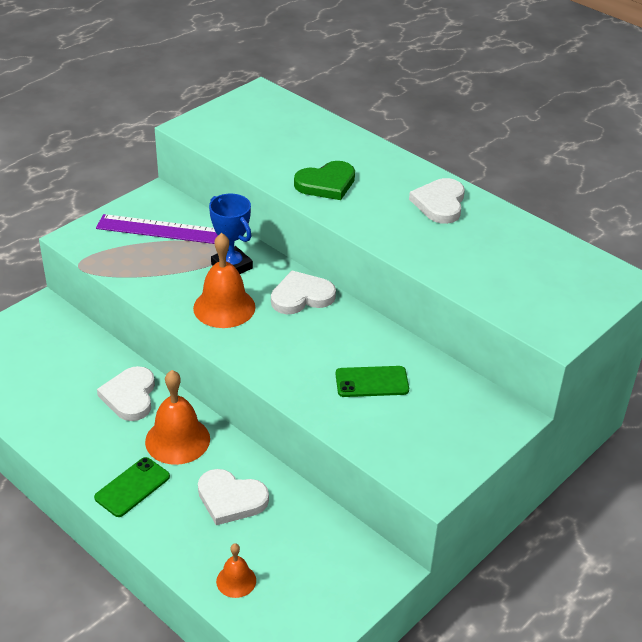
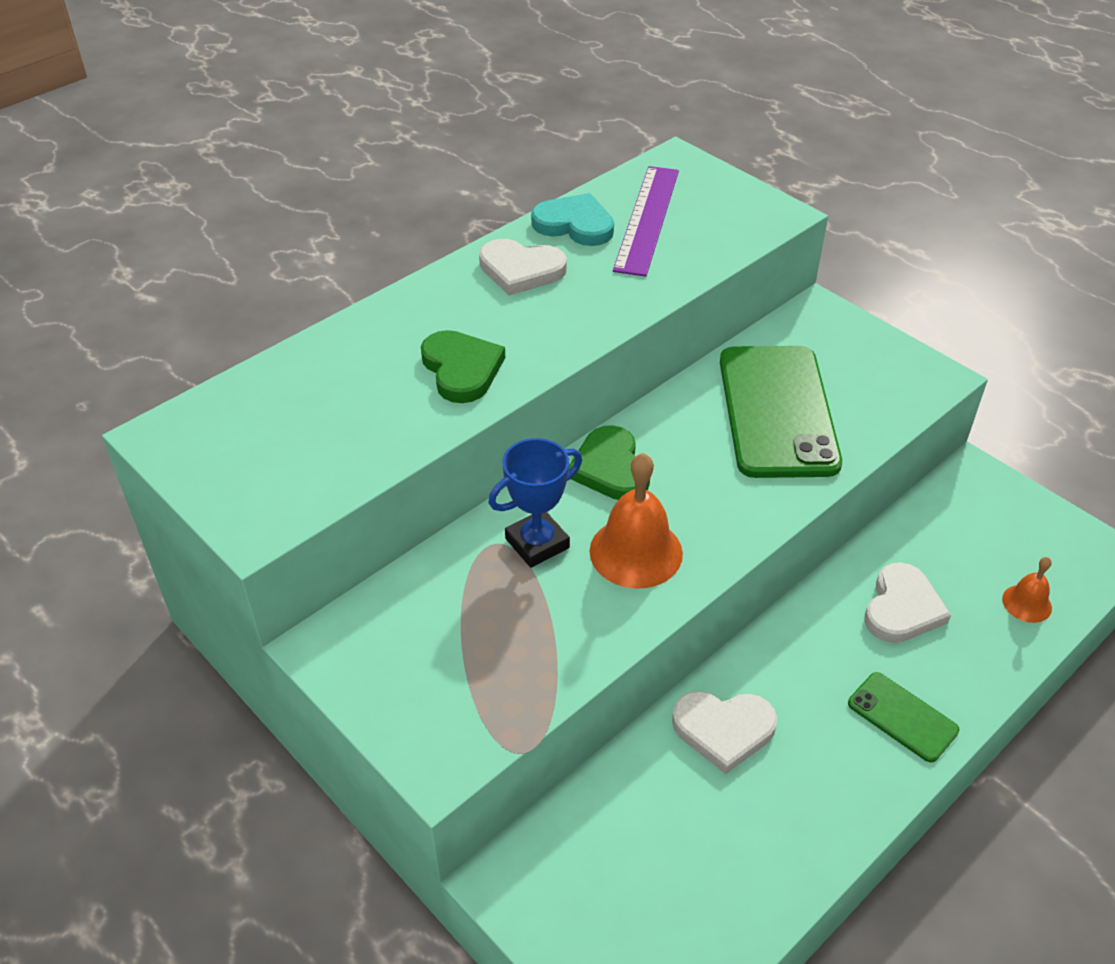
camera: 85 degrees left, 5 degrees up
(166, 230) = (432, 628): purple ruler -> purple ruler (646, 219)
(177, 440) = (806, 667): orange bell -> none
(301, 296) = (610, 468): white heart -> green heart
(372, 382) = (777, 411): green phone -> green phone, size x2.06
(505, 226) = (574, 224): none -> turquoise heart

